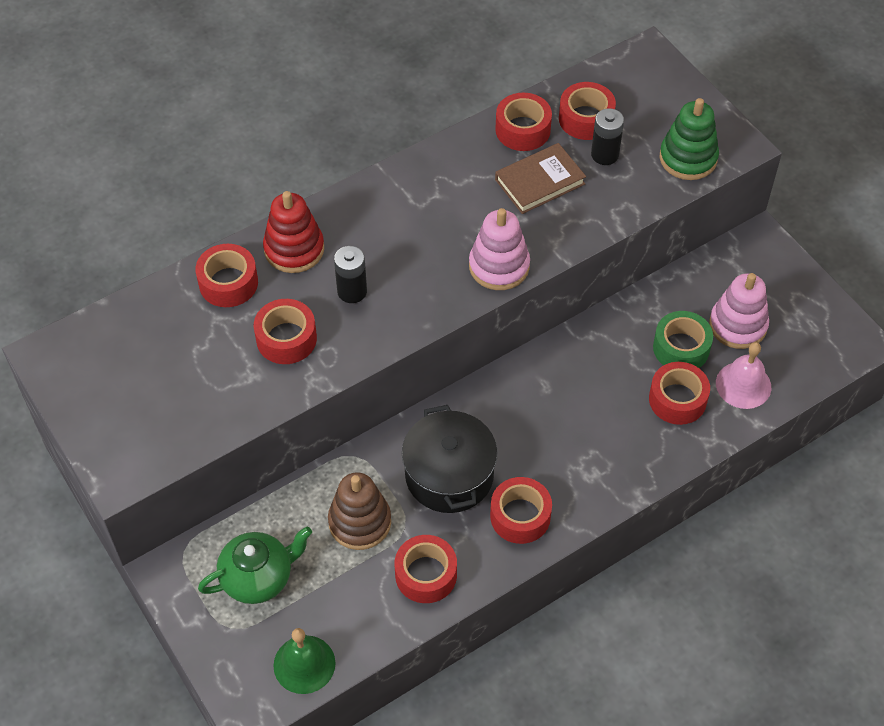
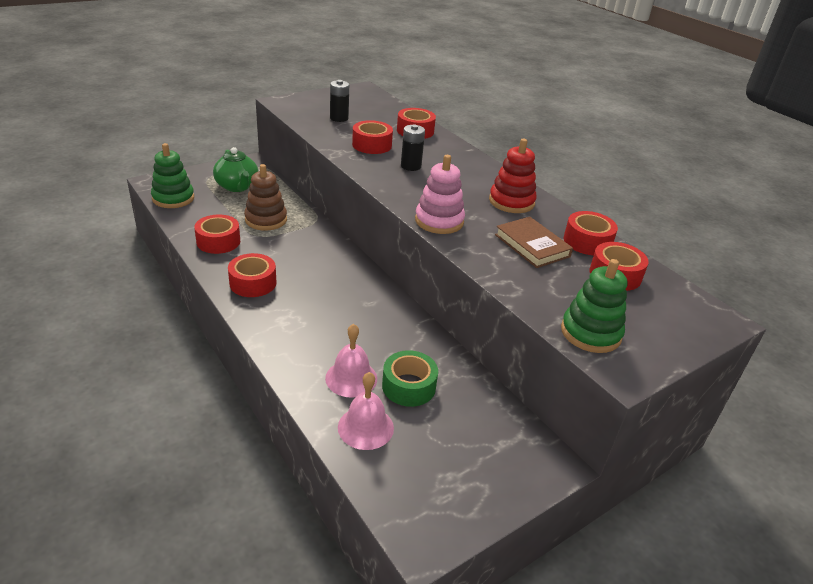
camera: 85 degrees right, 20 degrees down
(294, 249) = (444, 150): red stacking toy -> red stacking toy (511, 202)
(304, 664) = (173, 198): green bell -> green stacking toy
(449, 475) = (294, 254): black pot -> none
(604, 155) = (575, 282): black battery -> black battery (339, 118)
(677, 399) = (351, 378): red tape -> pink bell
(738, 325) = (438, 431): pink stacking toy -> none

